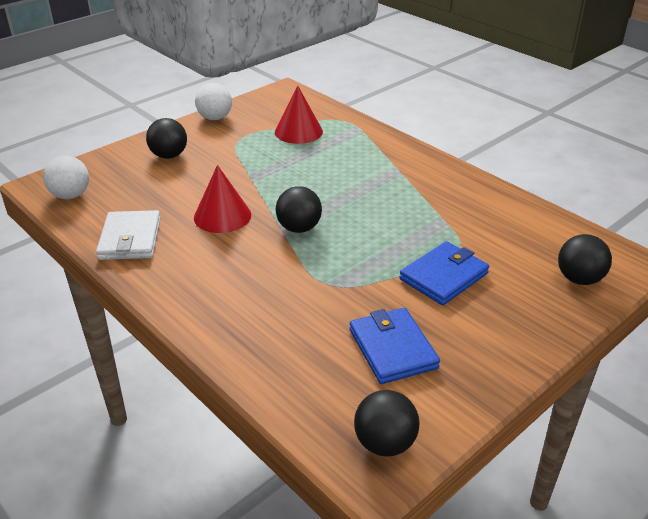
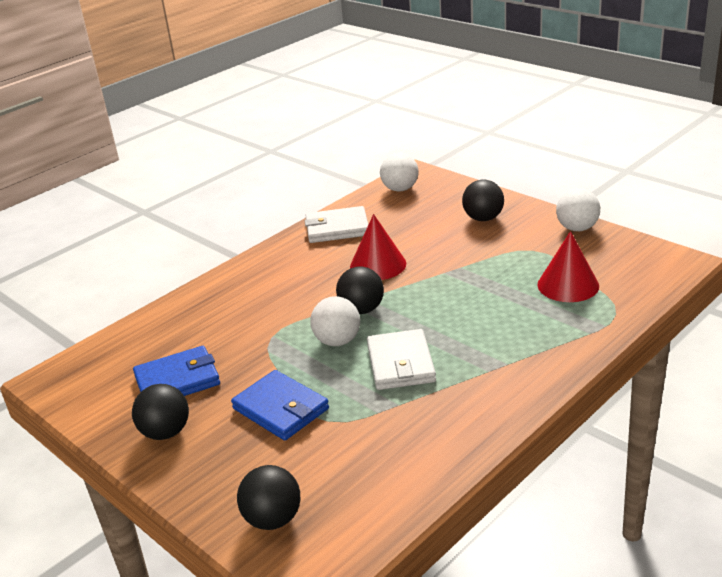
camera: 90 degrees right, 5 degrees down
(346, 243) = (337, 341): none -> white ball
(384, 443) = (74, 382): black ball -> black ball (166, 432)
(387, 211) = (401, 363): none -> white wallet

